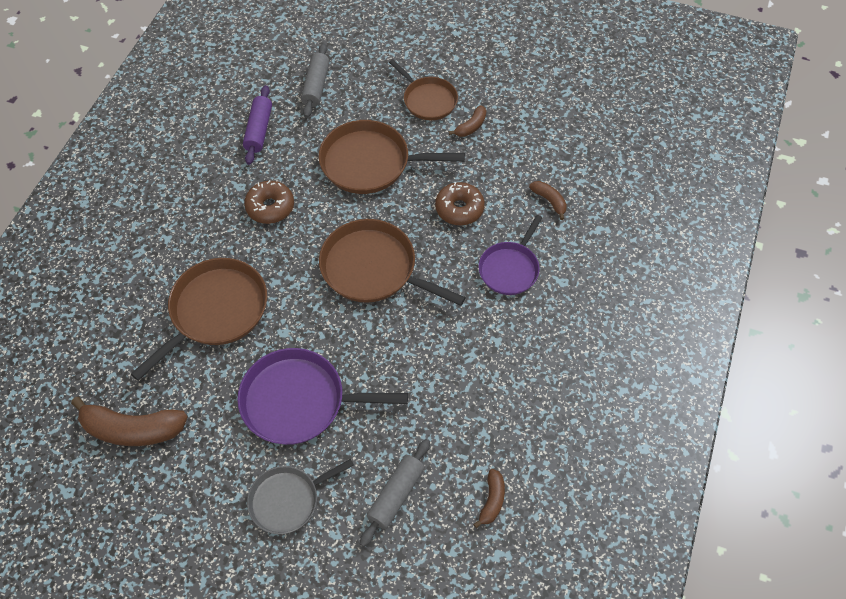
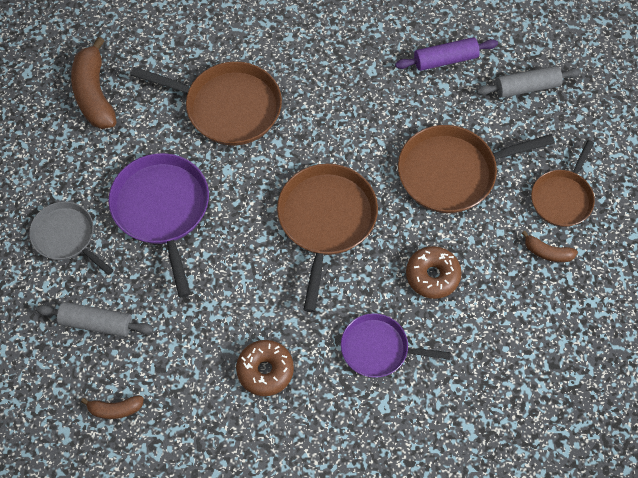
camera: 70 degrees right, 5 degrees up
(270, 207) = (359, 105): brown donut -> brown donut (265, 370)
(370, 163) = (452, 172): brown pan -> brown pan turned 90 degrees counterclockwise
(549, 201) = (483, 363): brown banana -> none

